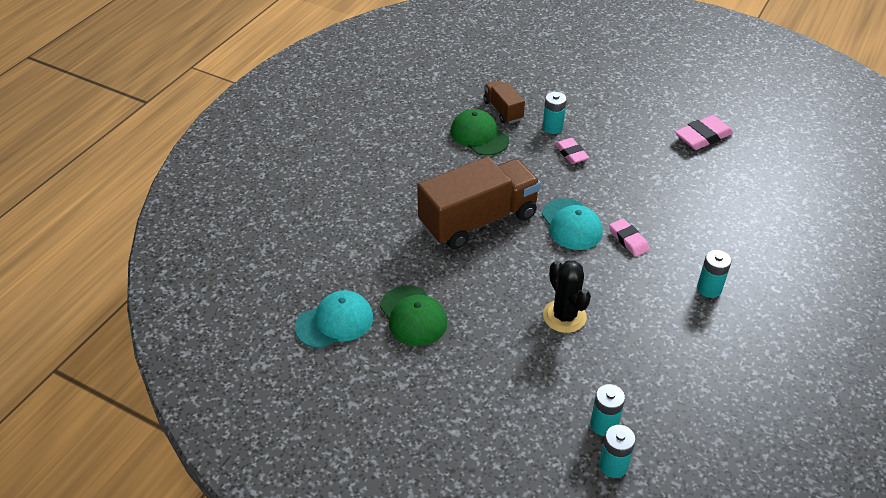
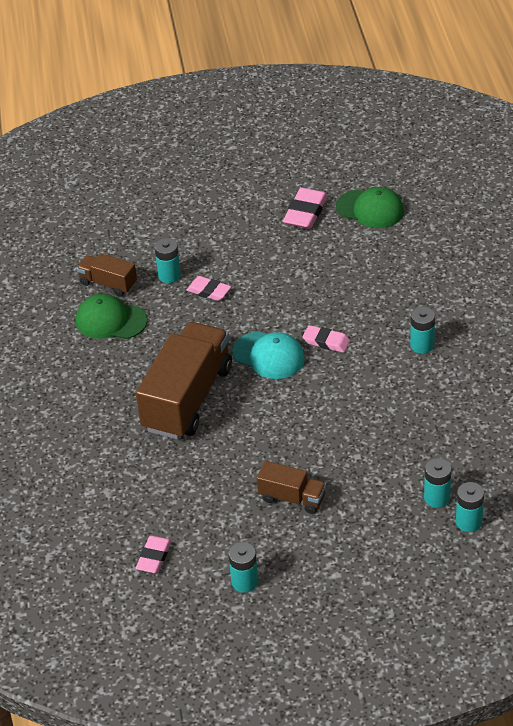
camera: 35 degrees left, 0 degrees up
(335, 322) = (154, 557): turquoise cap -> pink eraser
(379, 387) = (244, 582): none -> turquoise battery
(413, 316) = (214, 511): green cap -> green cap (370, 209)
(482, 345) = (292, 498): none -> brown truck
(564, 316) = (334, 435): black cactus -> none

